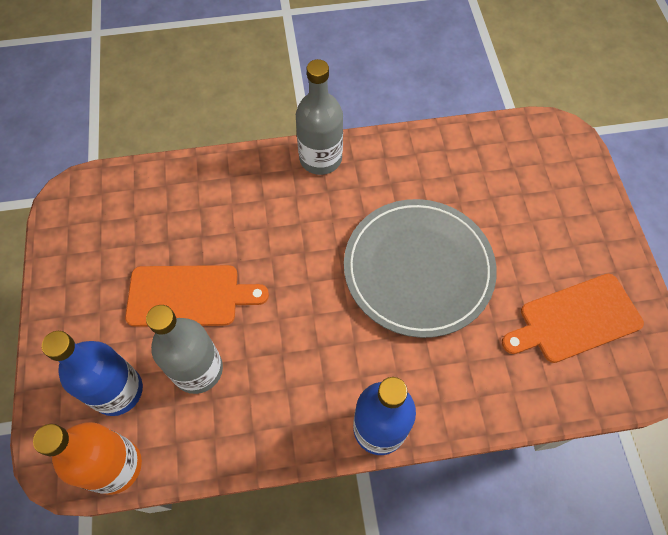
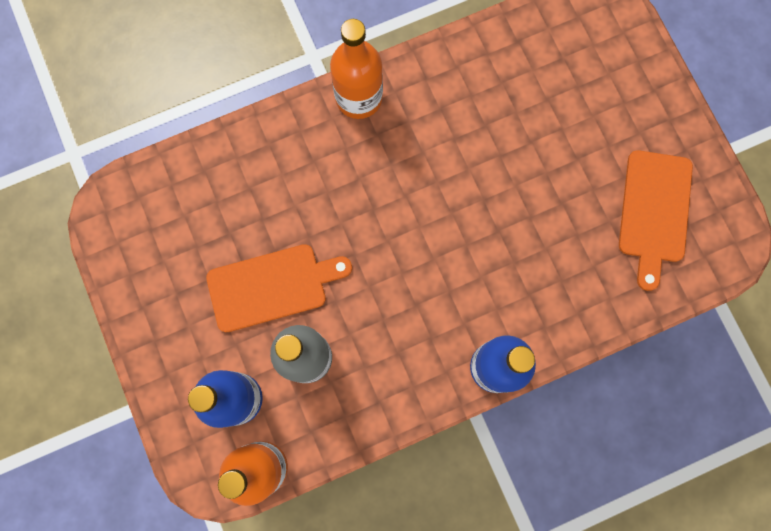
camera: 15 degrees left, 15 degrees up
(320, 158) = (359, 98): grey bottle -> orange bottle
(418, 269) = (492, 198): grey plate -> none
(575, 319) = (654, 212): orange cutting board -> orange cutting board turned 45 degrees counterclockwise

